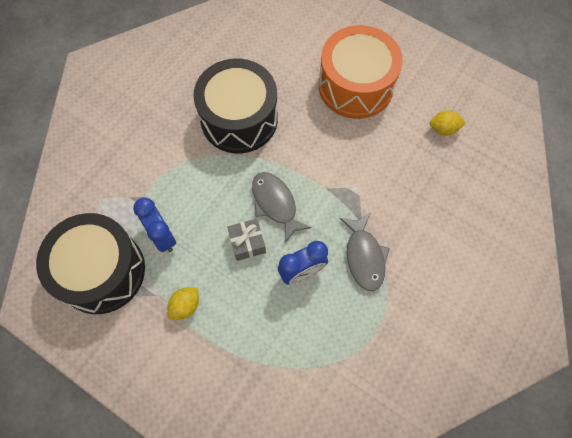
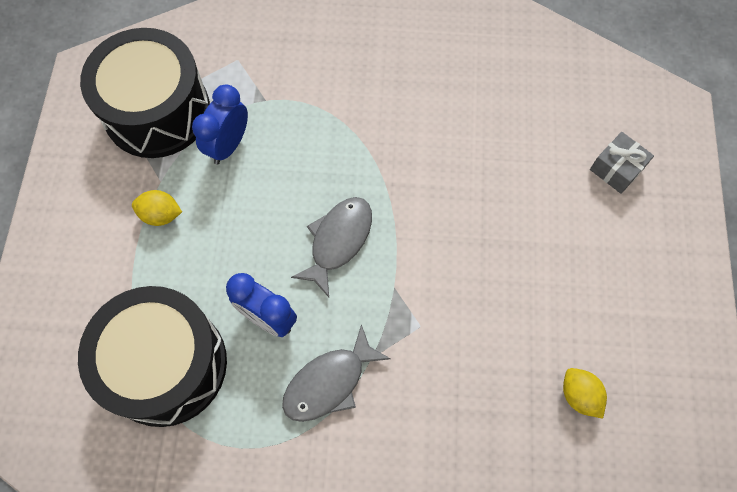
camera: 60 degrees right, 0 degrees up
(239, 119) = (424, 140): black drum -> black drum (166, 365)
(247, 243) = (270, 237): grey gift -> grey gift (616, 169)
(355, 86) = (565, 248): orange drum -> none

